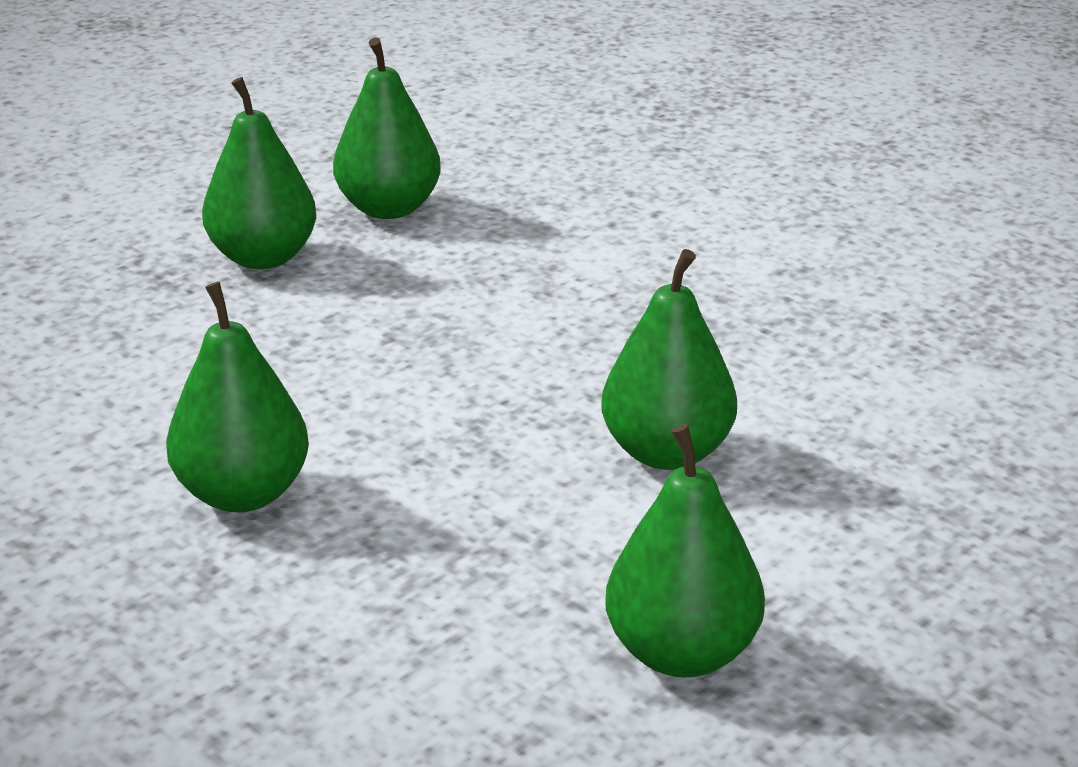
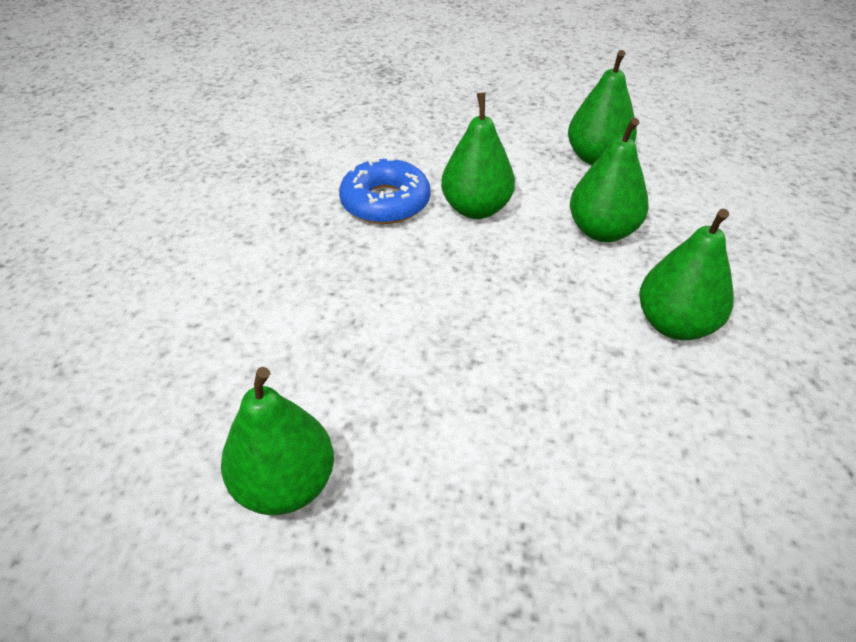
camera: 125 degrees left, 15 degrees up
(263, 258) = (435, 513): green pear -> green pear (602, 231)
(768, 385) = (385, 202): none -> blue donut

